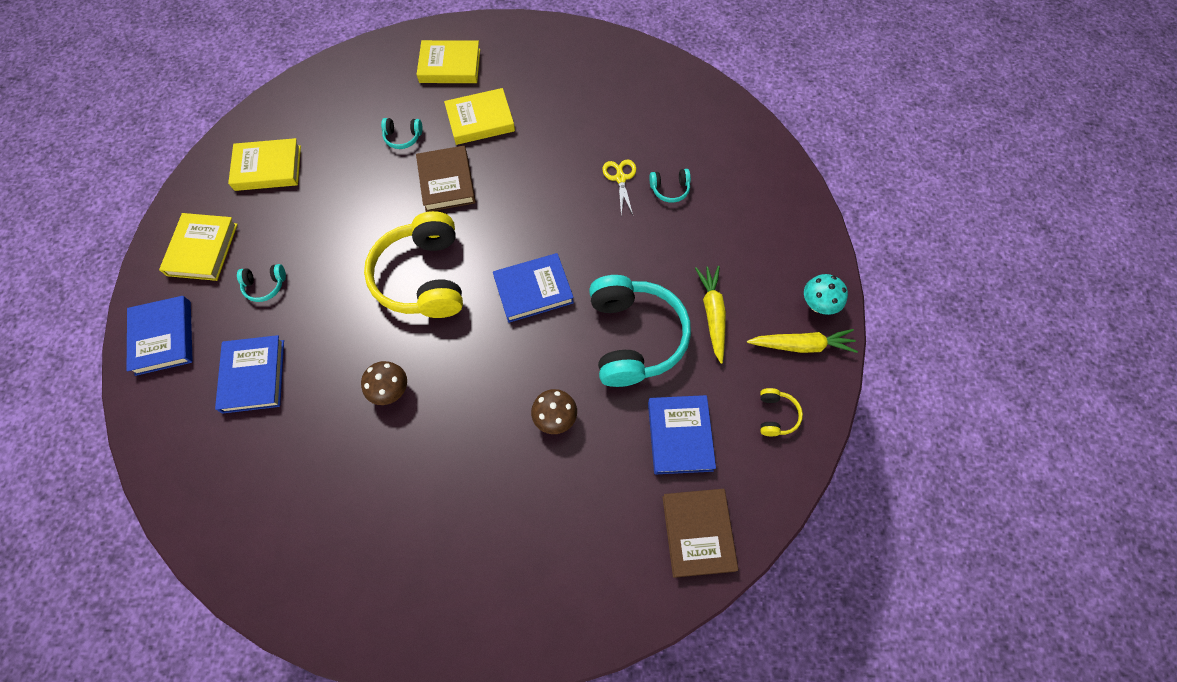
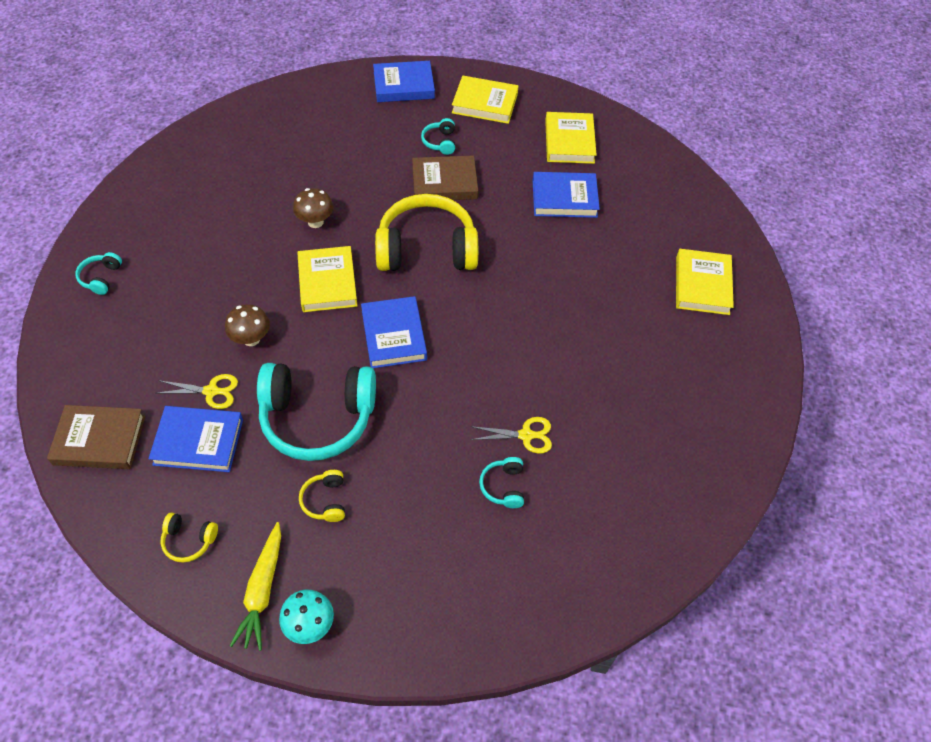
camera: 95 degrees right, 10 degrees down
(253, 376) = (354, 137): blue book -> blue book (564, 198)
(403, 137) = (600, 240): turquoise headphones -> turquoise headphones (101, 278)
(446, 182) = (538, 273): brown book -> brown book (444, 182)
(480, 120) = (621, 307): yellow book -> yellow book (327, 282)
(623, 440) = (211, 391): none -> yellow scissors
(712, 314) = (325, 500): yellow carrot -> yellow headphones

